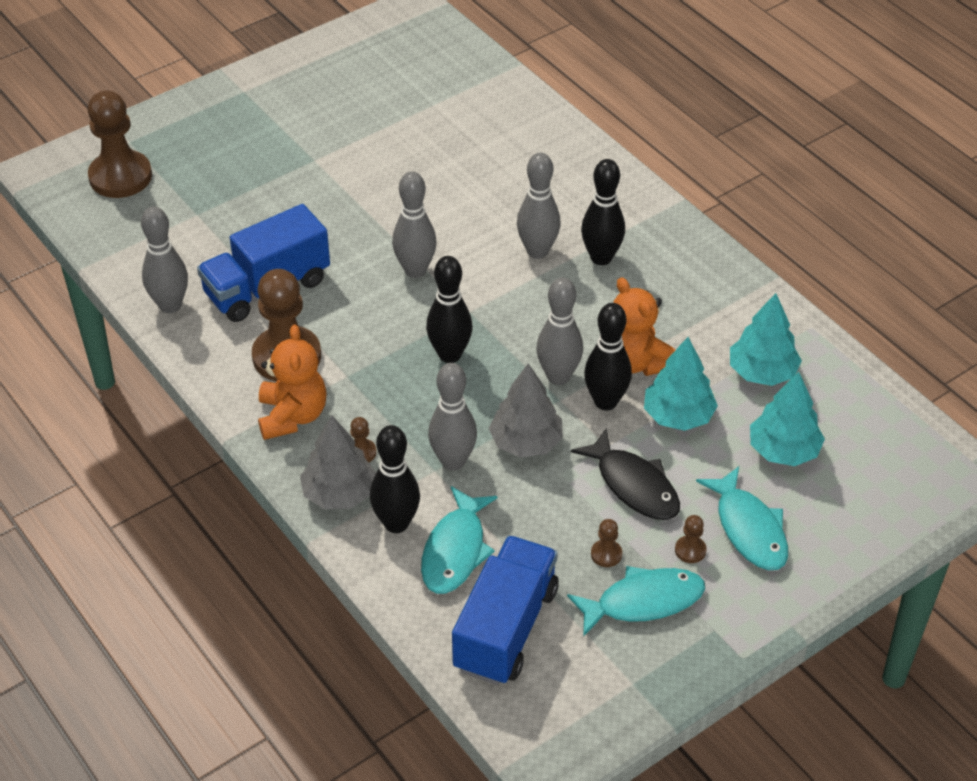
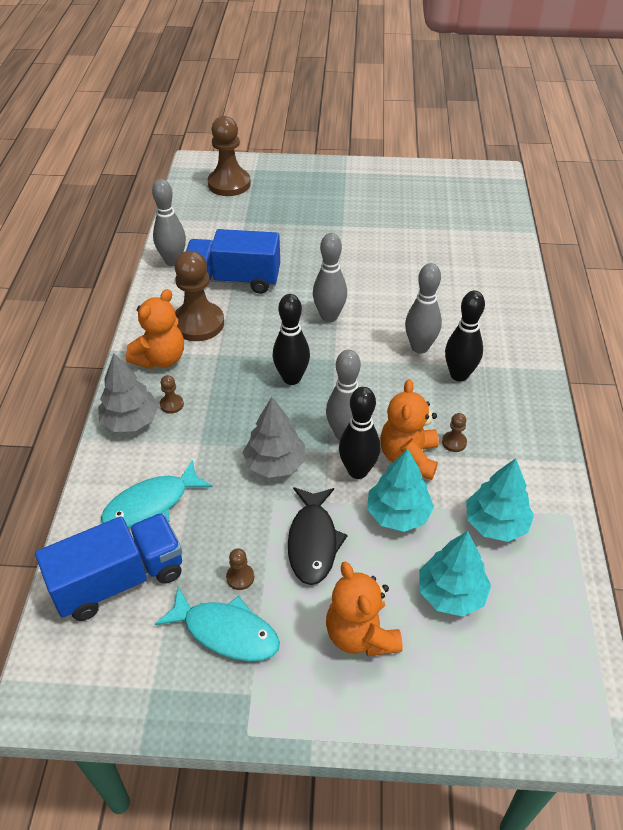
camera: 40 degrees right, 0 degrees up
(396, 523) = (139, 462): black bowling pin -> none
(453, 461) = (217, 445): grey bowling pin -> none
(690, 550) = (300, 618): brown pawn -> brown pawn (454, 442)
(749, 529) = (361, 635): turquoise fish -> orange teddy bear

